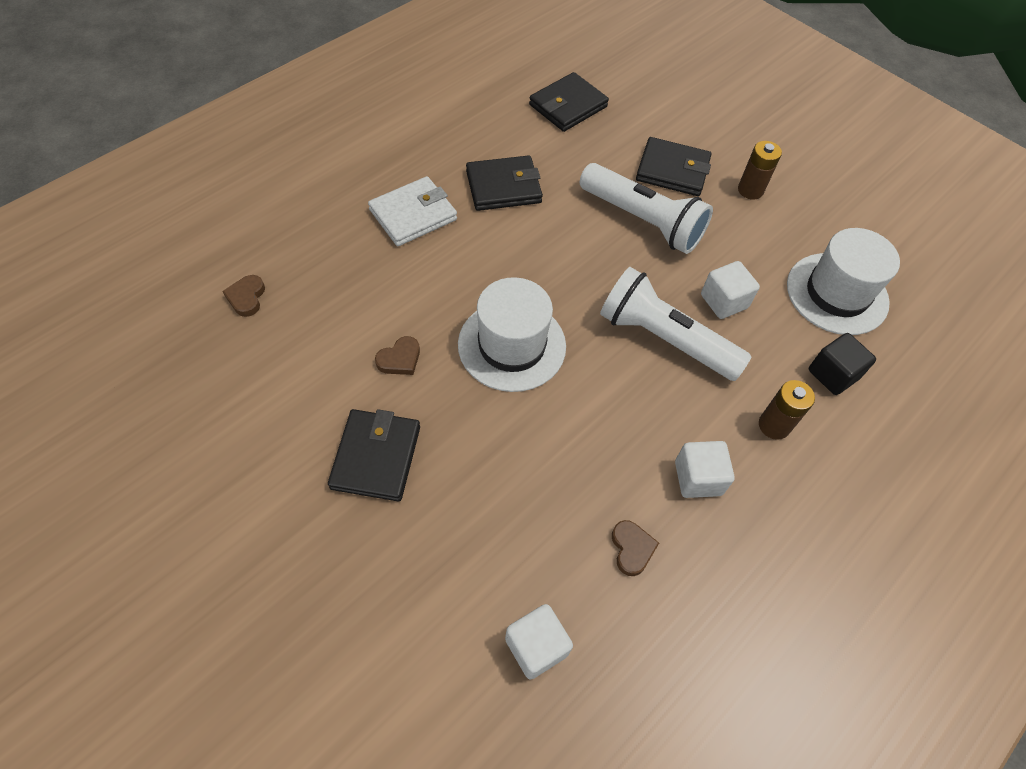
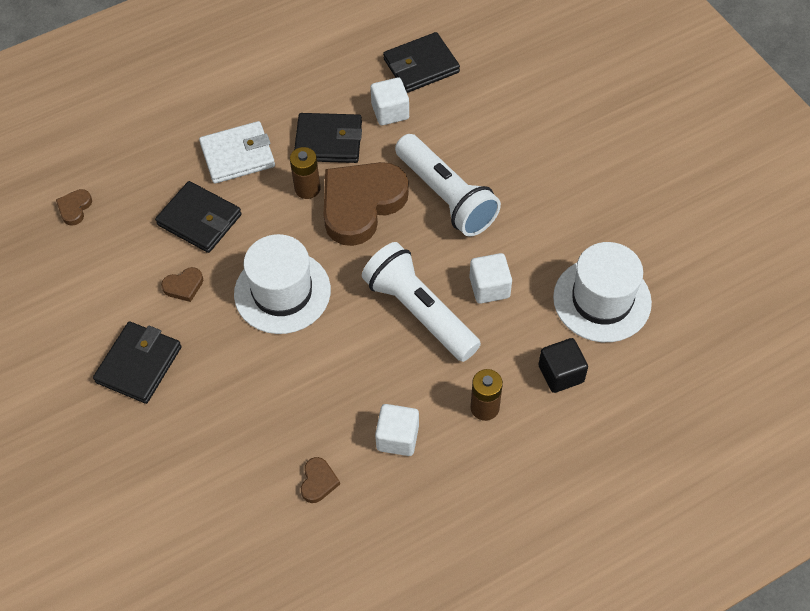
camera: 20 degrees right, 0 degrees up
(536, 646) = (214, 537): white cube -> white cube (390, 112)
(561, 242) = (361, 204): none -> brown heart
(672, 170) = (496, 150): black wallet -> black wallet (199, 220)
(750, 190) = (565, 182): brown battery -> brown battery (307, 189)

